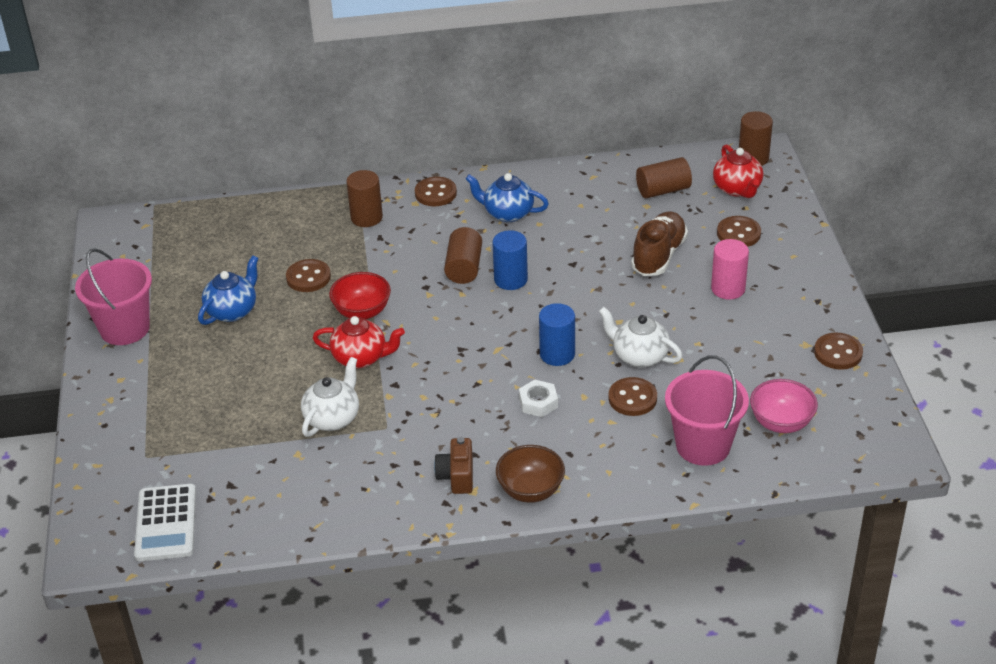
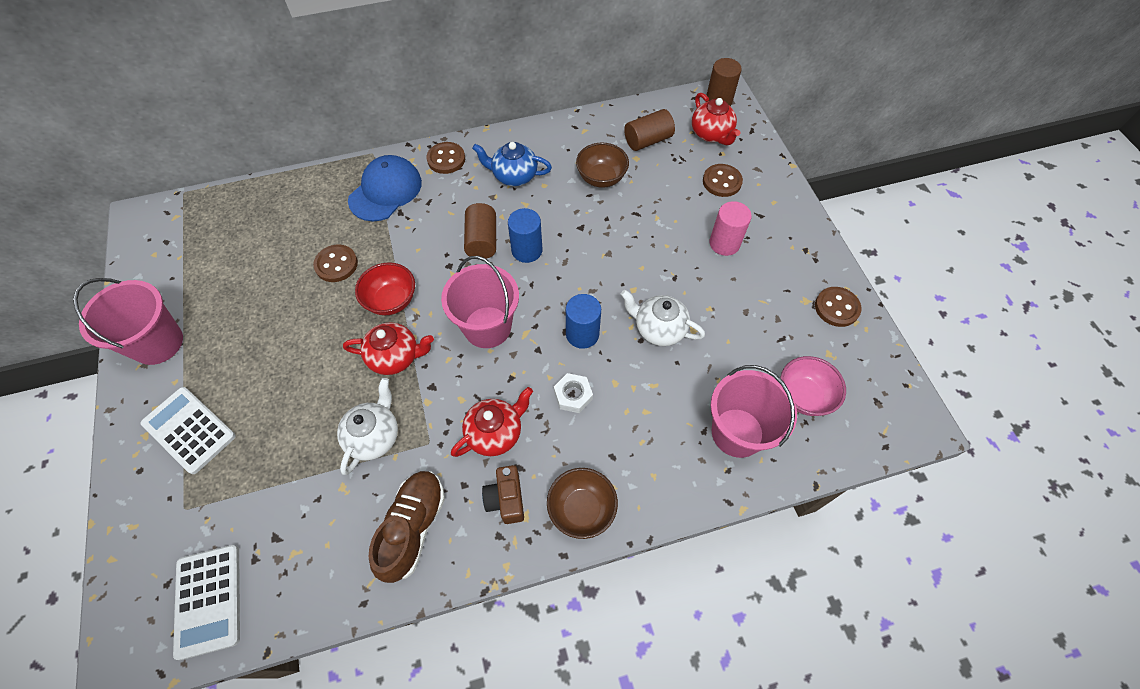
camera: 10 degrees left, 20 degrees up
(153, 398) = (189, 430): none -> white calculator
(232, 311) = (265, 311): blue teapot -> none
(366, 217) = (385, 191): brown cylinder -> blue cap
(454, 425) = (495, 433): none -> red teapot
(458, 341) = (487, 327): none -> pink bucket
(603, 221) = (601, 178): none -> brown bowl
(632, 398) = (661, 381): brown button -> none
(659, 256) = (656, 212): brown shoe -> brown shoe (413, 528)

